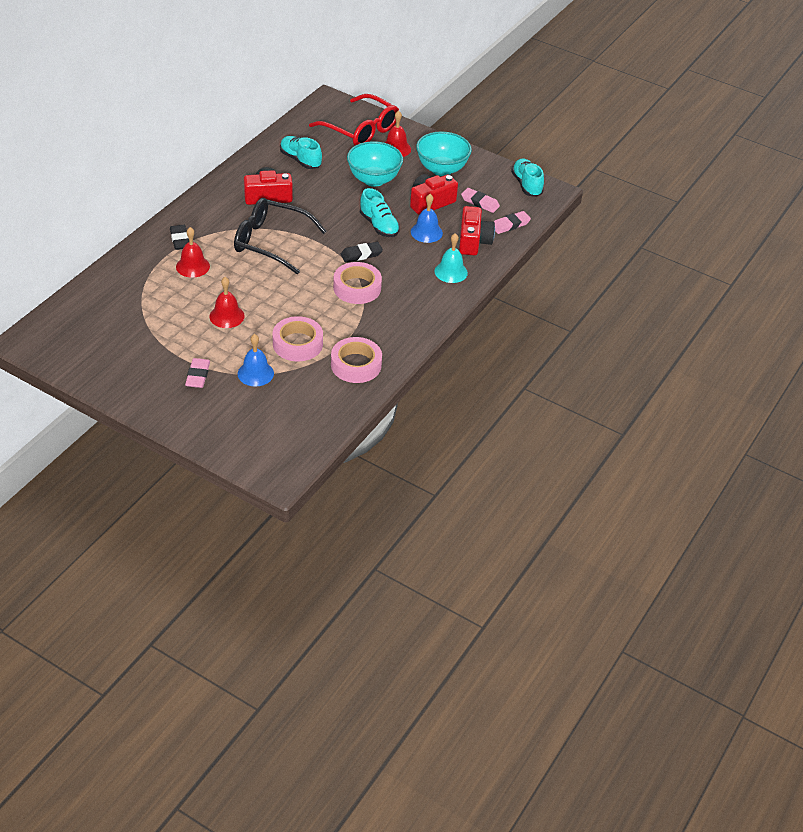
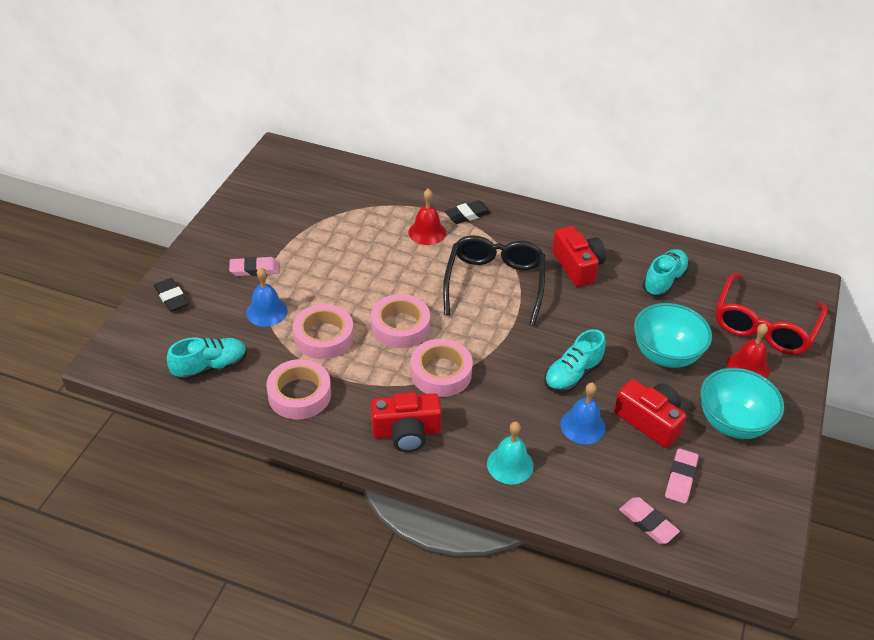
camera: 80 degrees right, 0 degrees up
(227, 316) = (354, 272): red bell -> none
(300, 300) = (400, 326): none -> pink tape
(361, 254) = (507, 367): black eraser -> black eraser (171, 297)
(473, 241) = (588, 482): red camera -> red camera (406, 432)
(526, 185) = (758, 533): turquoise shoe -> turquoise shoe (210, 367)

